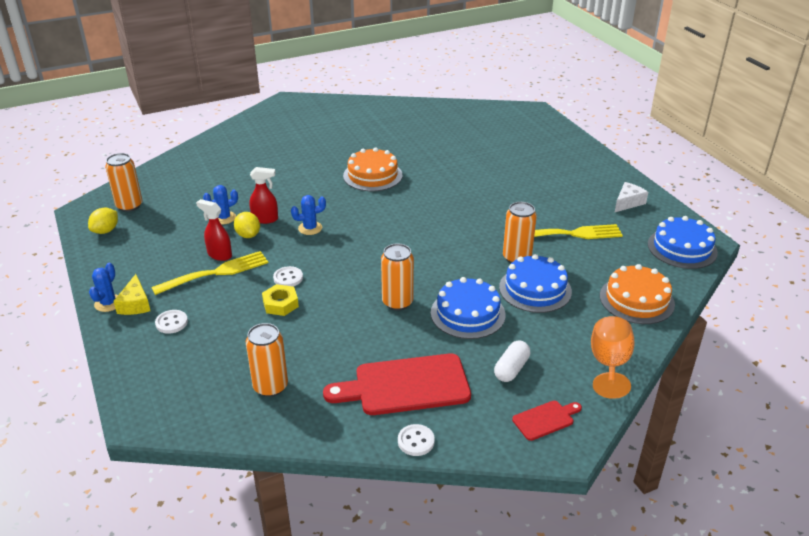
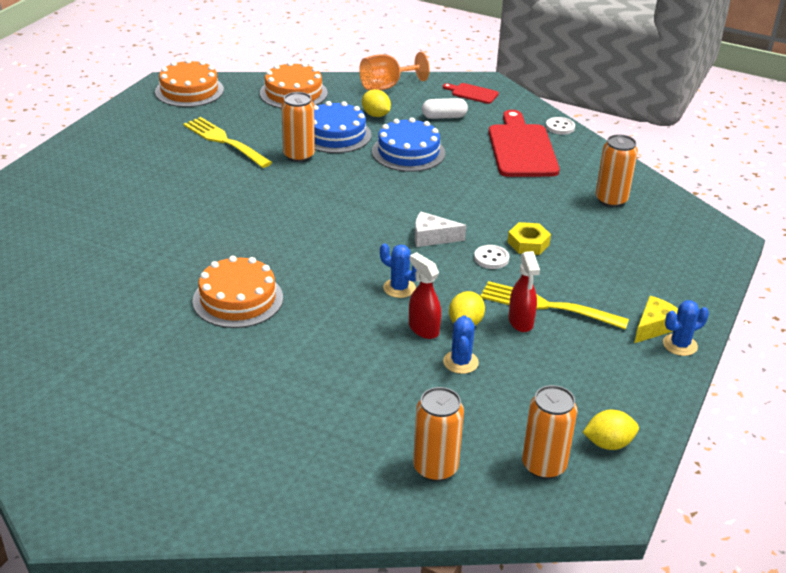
camera: 130 degrees left, 0 degrees up
(171, 323) = (637, 288): white button -> none
(224, 218) = (460, 362): blue cactus -> blue cactus turned 75 degrees clockwise
(397, 302) = (440, 187): orange can -> orange can (435, 468)
(405, 385) = (521, 148): red cutting board -> red cutting board turned 135 degrees counterclockwise
(552, 328) = (376, 115): none -> yellow lemon
(628, 202) = (130, 129): white cheese -> white cheese (432, 237)
(682, 248) = (189, 91): blue cake -> orange cake

